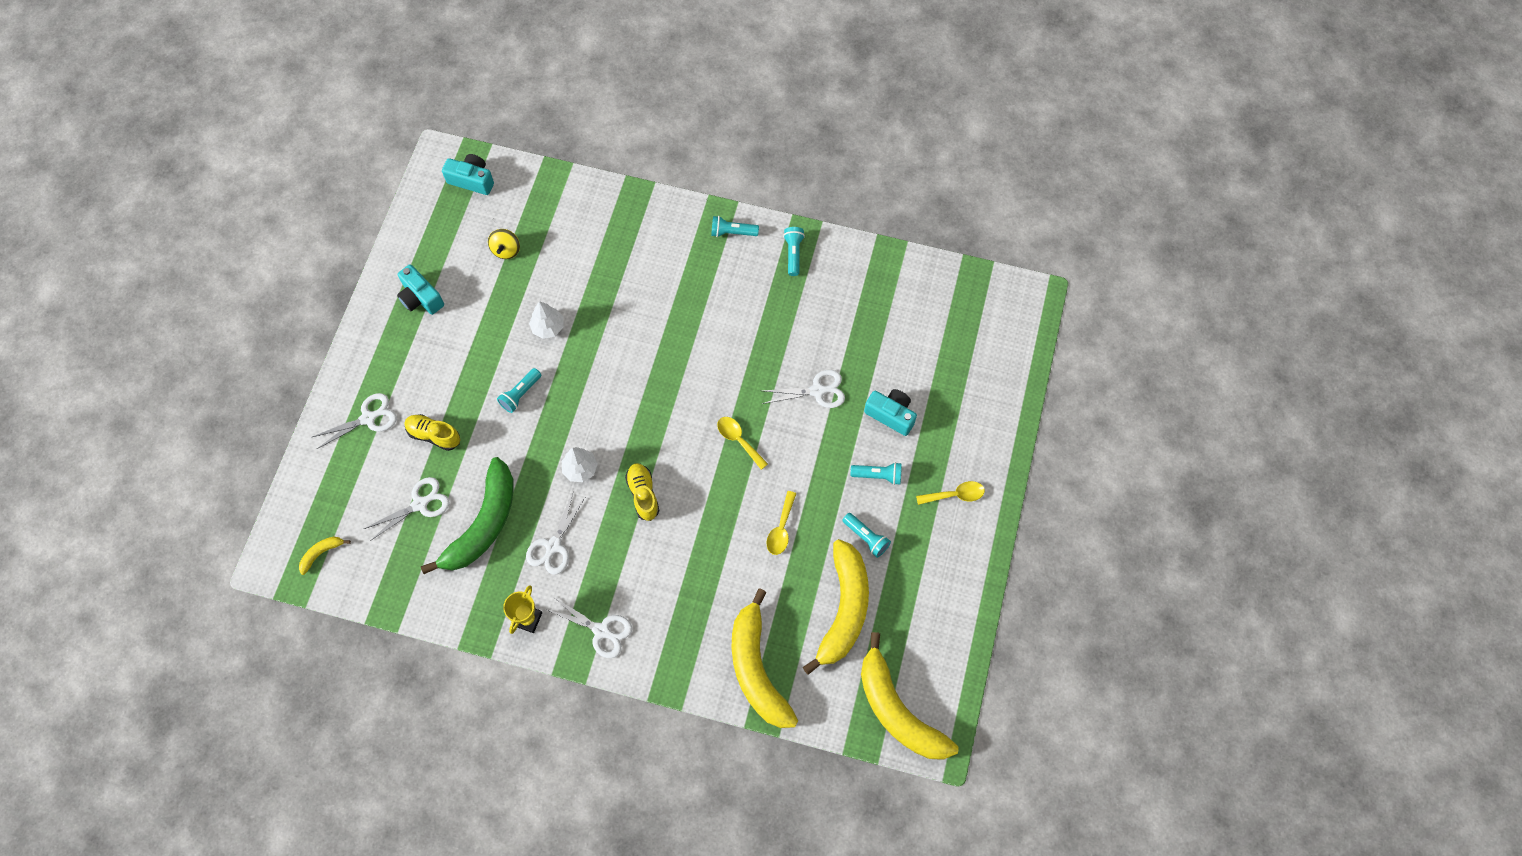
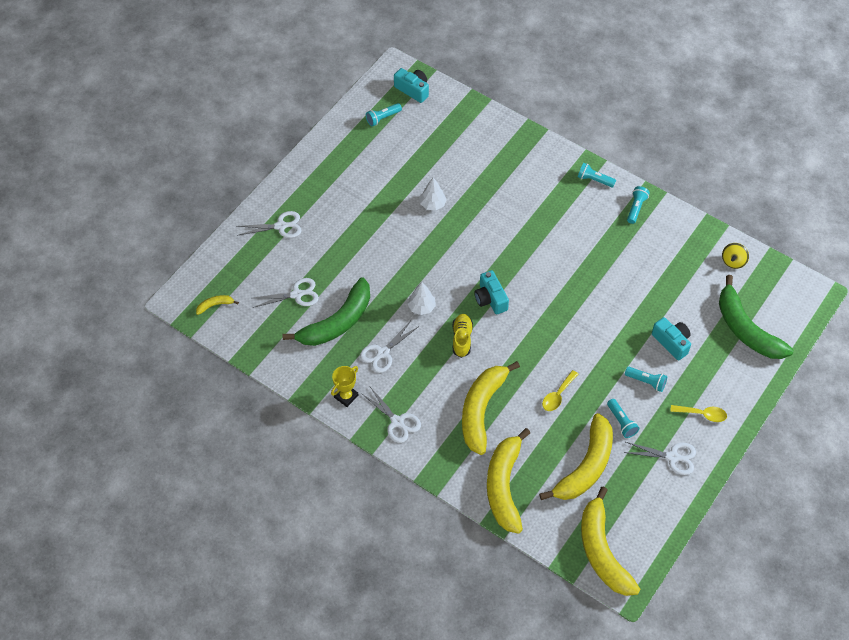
camera: 20 degrees right, 10 degrees down
(421, 298) = (347, 157): turquoise camera -> turquoise camera (490, 299)
(434, 435) = (323, 252): yellow shoe -> none
(506, 250) = (421, 143): yellow spinning top -> yellow spinning top (733, 261)
(520, 394) = (396, 243): turquoise flashlight -> turquoise flashlight (383, 118)
(698, 579) = (481, 410): none -> yellow banana
(738, 440) = (547, 324): yellow spoon -> none
(818, 391) = (620, 308): white scissors -> white scissors (672, 457)
(970, 369) = (746, 329): none -> green banana

